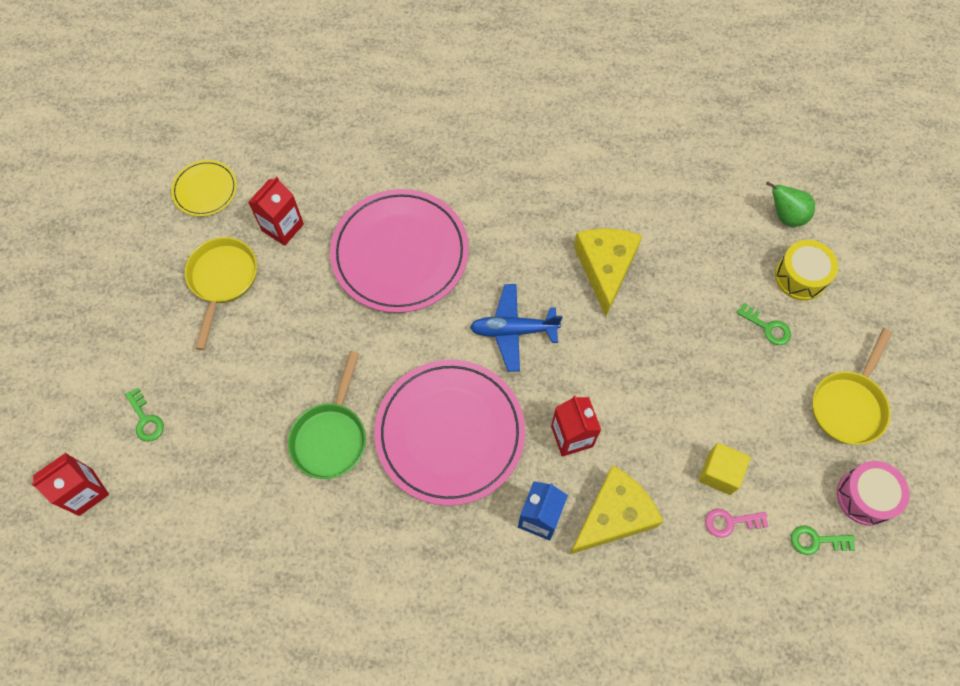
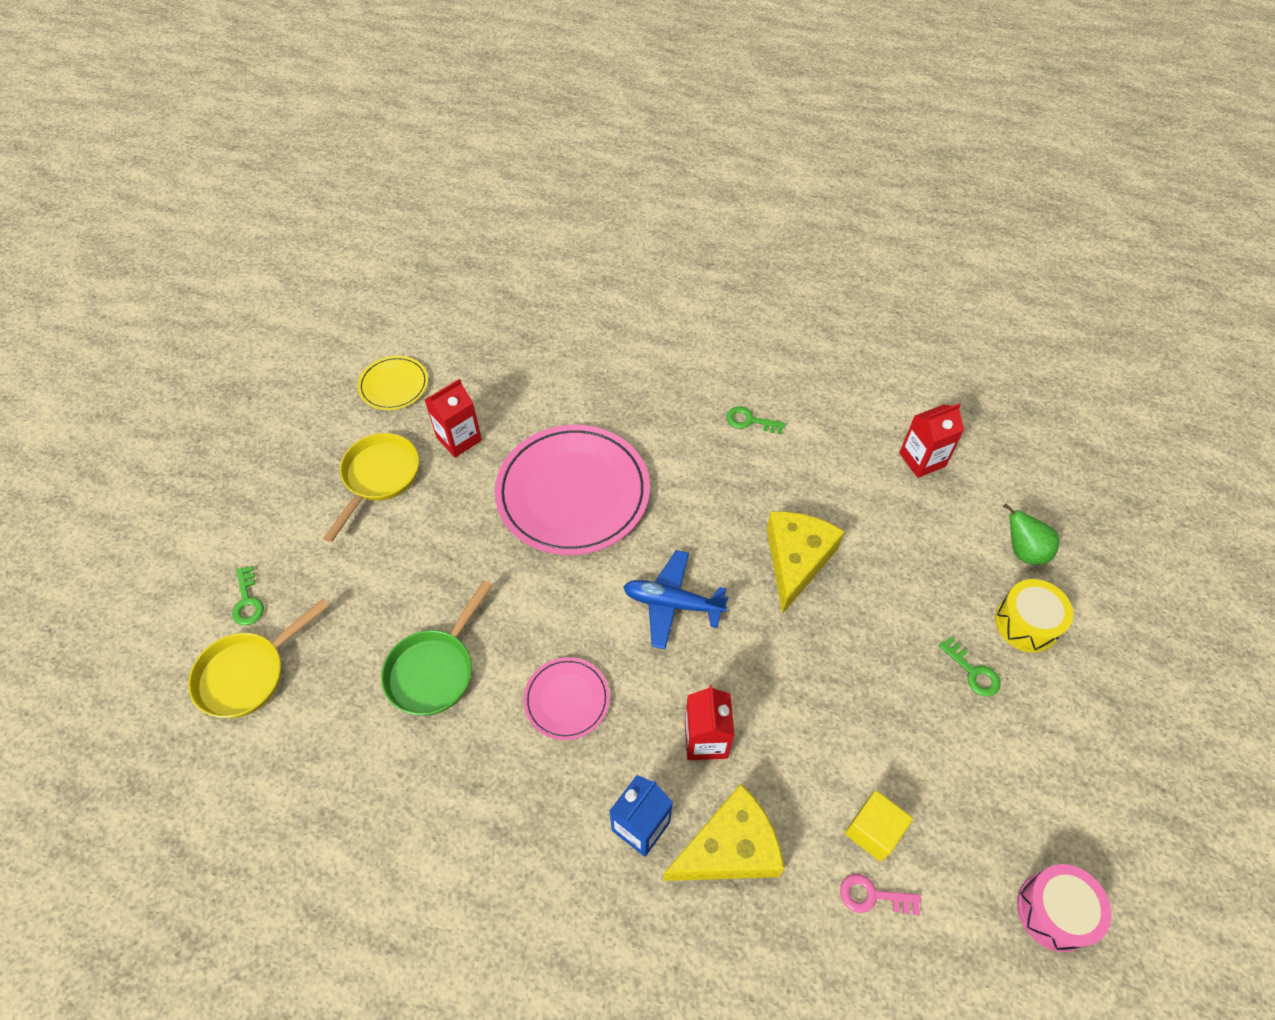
camera: 15 degrees right, 10 degrees down
(85, 492) = (157, 662): red carton -> red carton (922, 460)
(450, 433) = (567, 699): pink plate -> pink plate, size x0.49
(816, 541) = (978, 951): green key -> green key (750, 421)
(849, 405) = (1056, 790): yellow pan -> yellow pan (248, 674)

